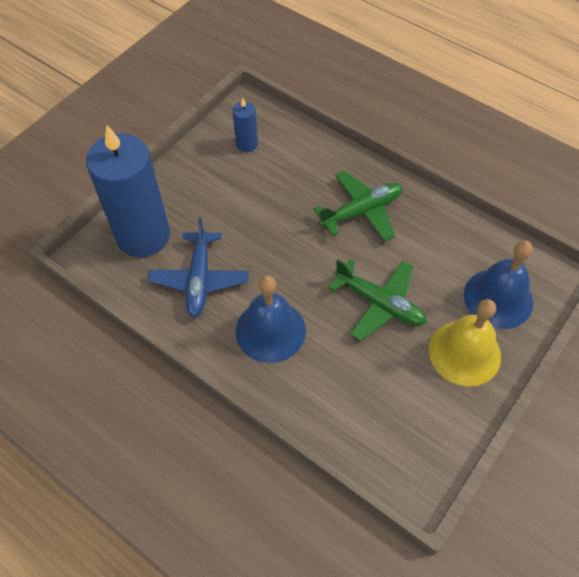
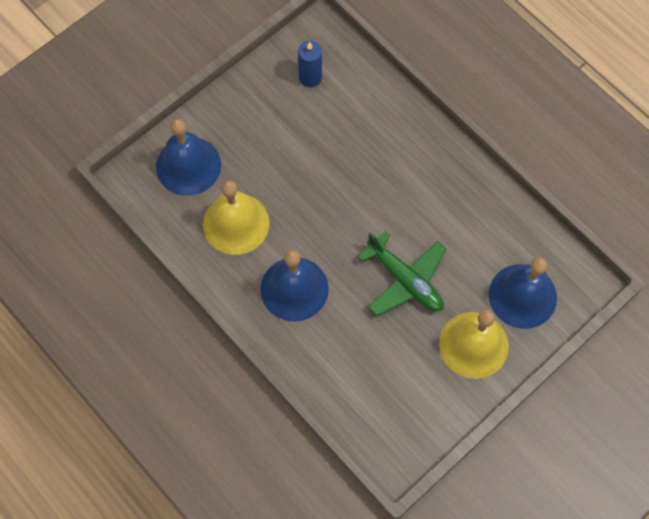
camera: 10 degrees right, 10 degrees up
(143, 235) = (188, 165): blue candle -> blue bell
(199, 279) = (236, 223): blue plane -> yellow bell
(361, 211) = (411, 177): green plane -> none

